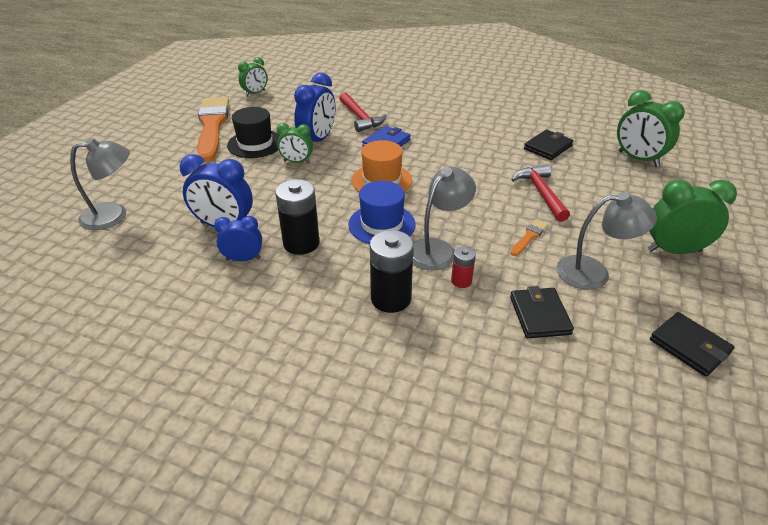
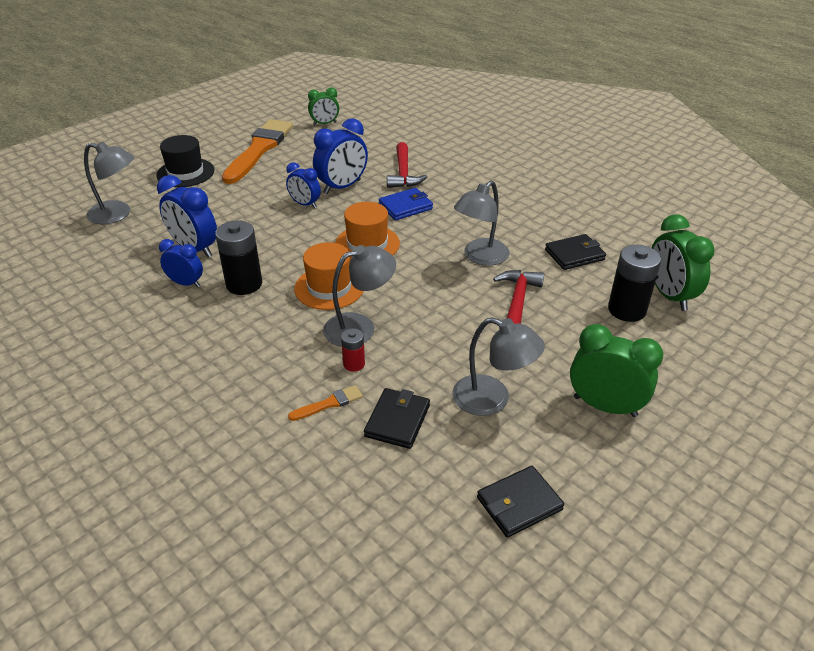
camera: 25 degrees right, 0 degrees up
(255, 144) = (282, 176): black hat -> black hat (185, 173)
(297, 162) = (305, 204): green clock -> blue clock
(382, 224) = (329, 287): blue hat -> orange hat
(391, 298) = (277, 359): black battery -> black battery (627, 310)
(481, 167) = (480, 257): none -> grey lamp
(529, 237) = (460, 343): orange brush -> orange brush (329, 403)
(689, 346) = (519, 504): black wallet -> black wallet turned 75 degrees clockwise

